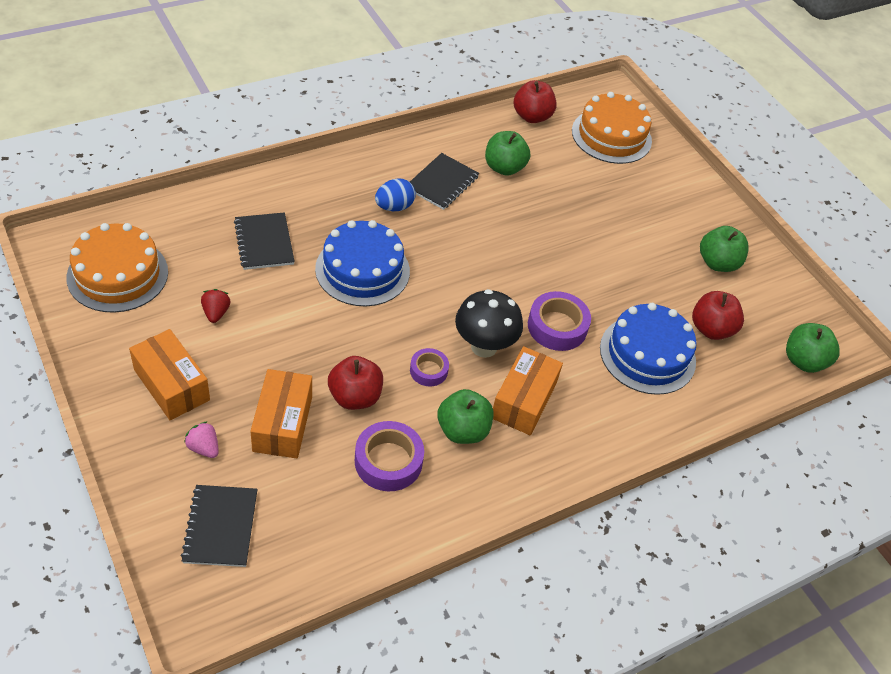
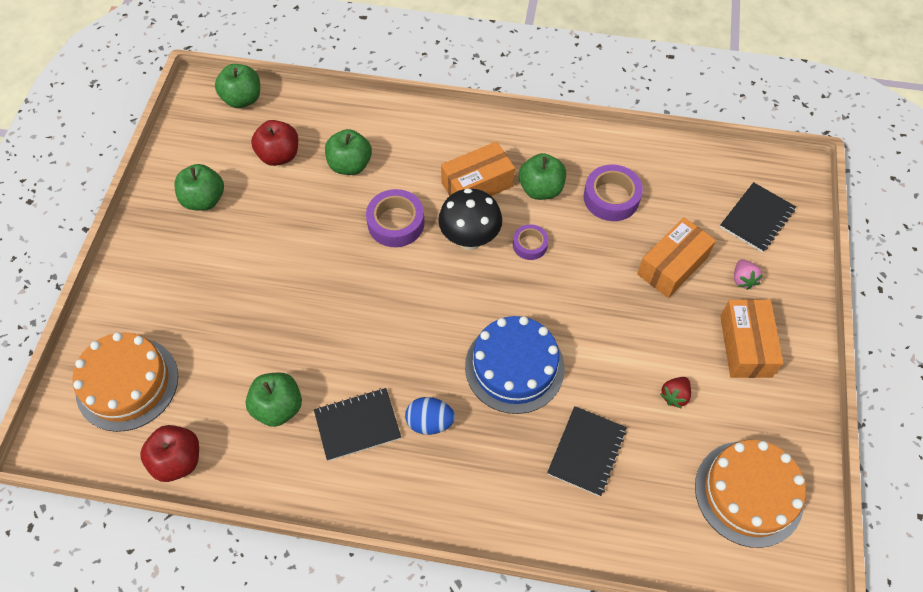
camera: 135 degrees left, 10 degrees up
(355, 397) = (603, 256): red apple -> none
(647, 354) = (350, 165): blue cake -> green apple

